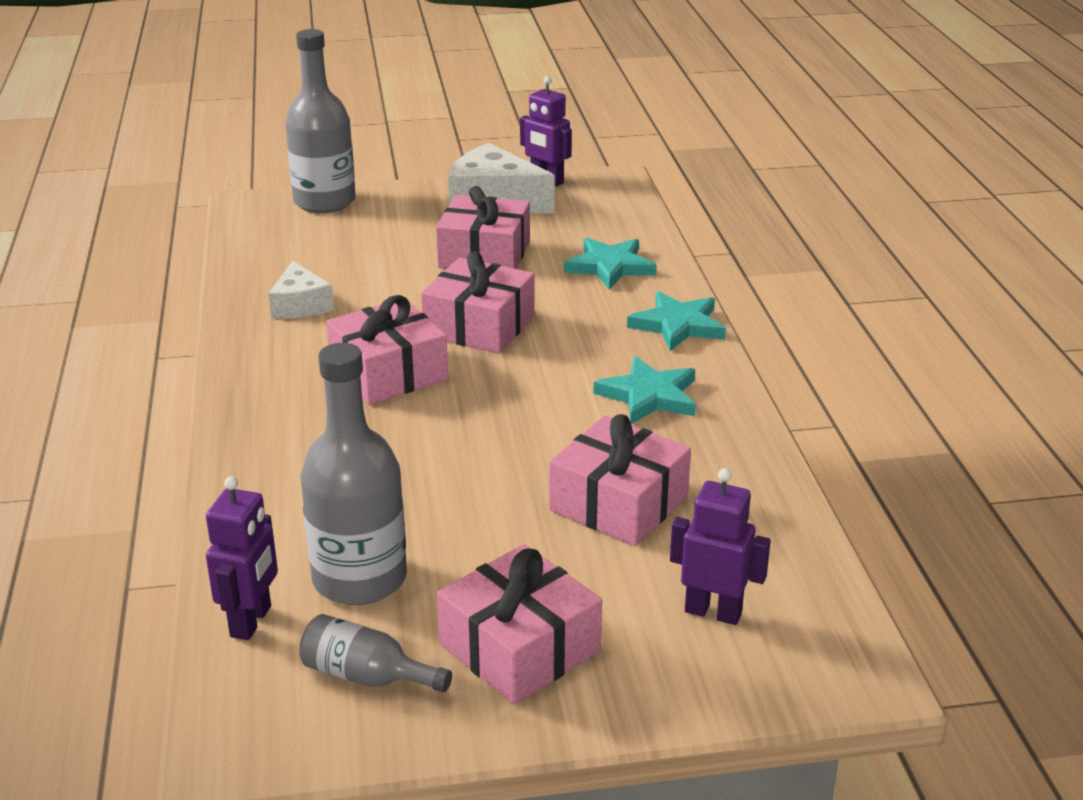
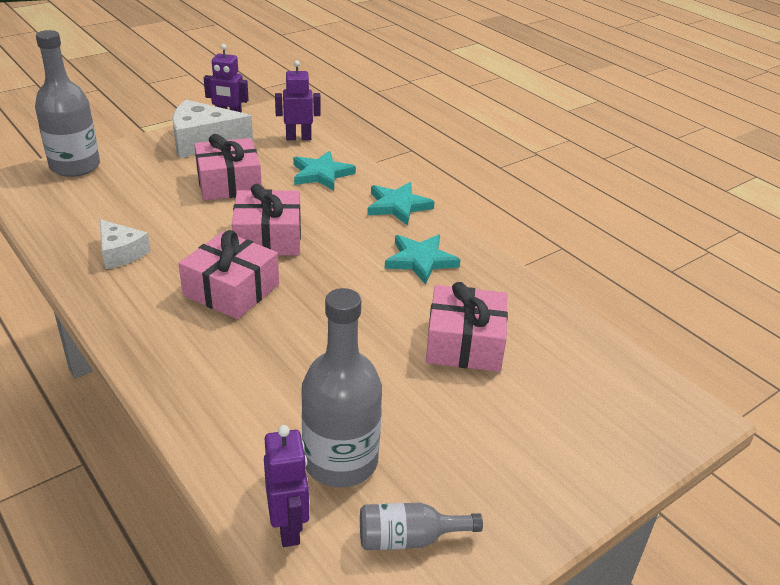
camera: 30 degrees left, 5 degrees up
(519, 647) = (490, 474): pink gift -> none
(713, 612) = (582, 403): purple robot -> purple robot (298, 138)

